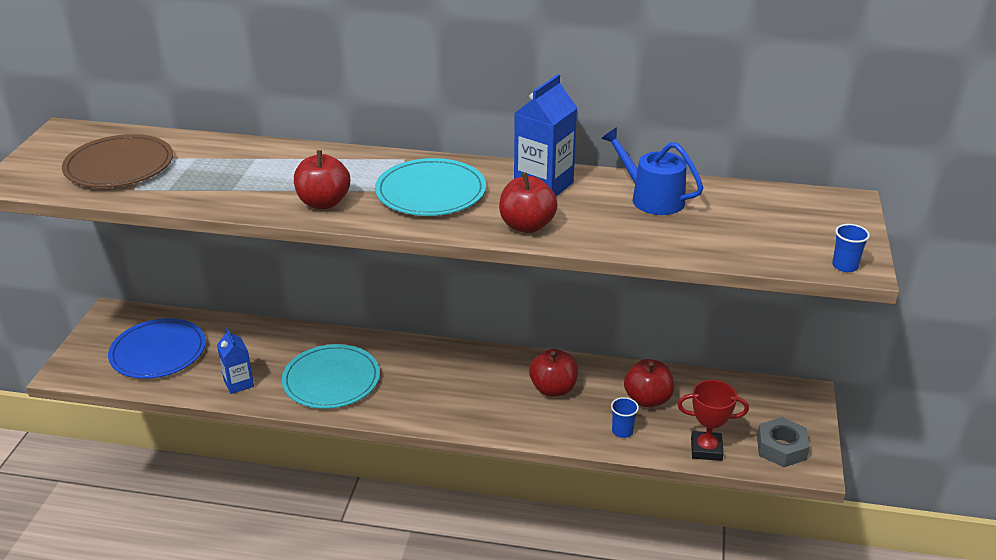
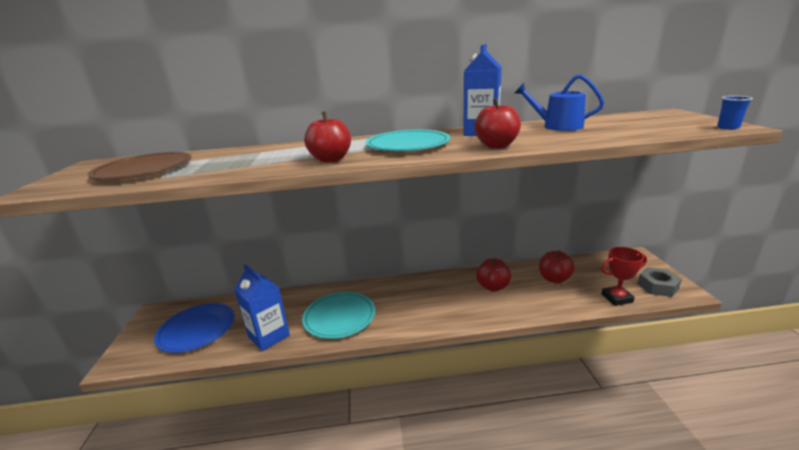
camera: 15 degrees left, 10 degrees down
(238, 383) = (269, 336): blue carton -> blue carton, size x1.61
(622, 431) = (557, 300): blue cup -> none

